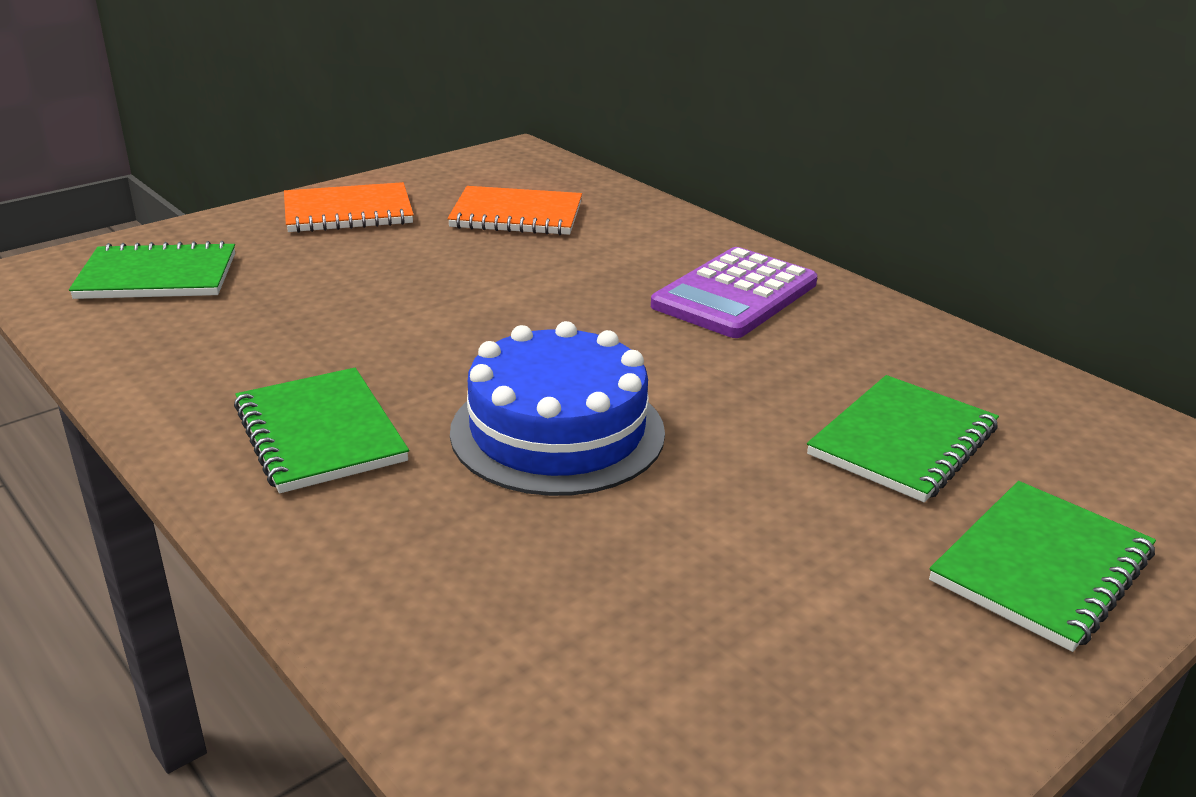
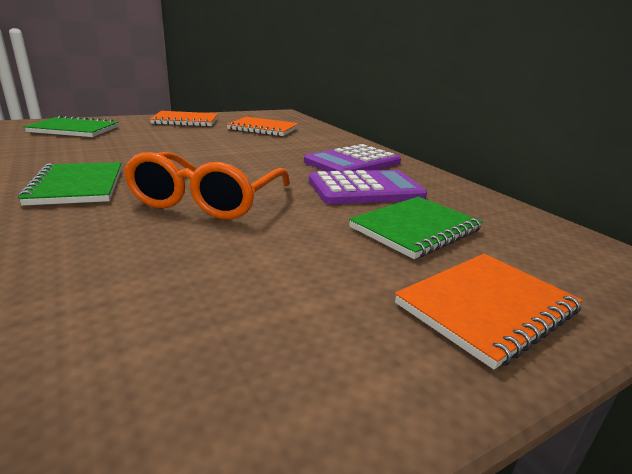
camera: 10 degrees right, 5 degrees down
(557, 431) = (207, 200): blue cake -> orange glasses
(789, 363) = (365, 189): none -> purple calculator
(1042, 568) = (487, 308): green notebook -> orange notebook

